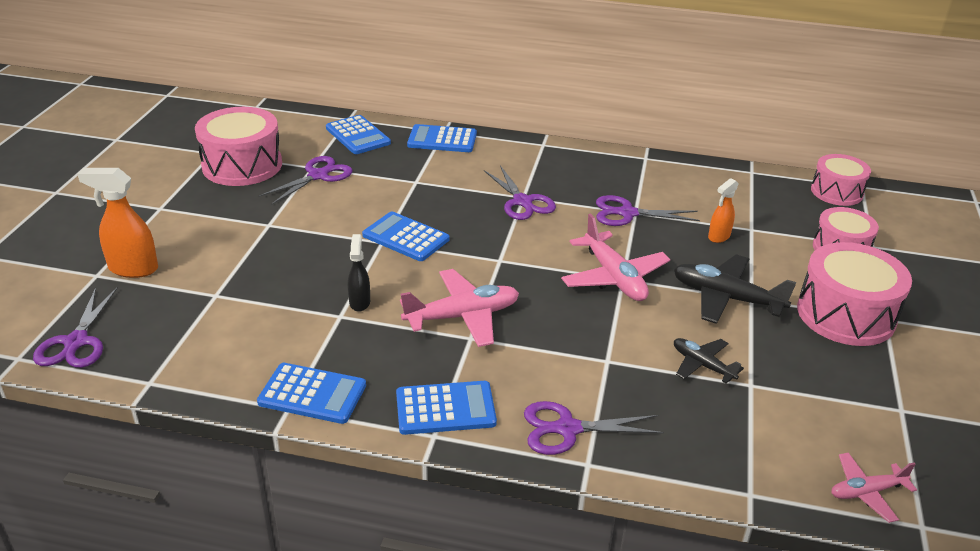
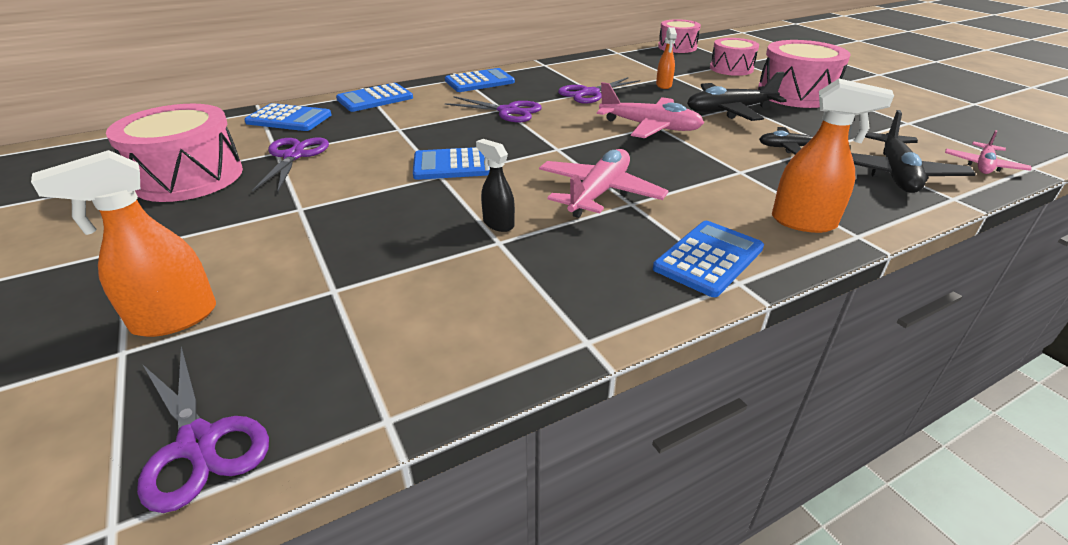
camera: 40 degrees left, 0 degrees up
(312, 394) = (587, 315): blue calculator -> blue calculator (479, 81)
(568, 429) = (804, 222): purple scissors -> orange spray bottle
(747, 444) = (895, 174): none -> black plane

